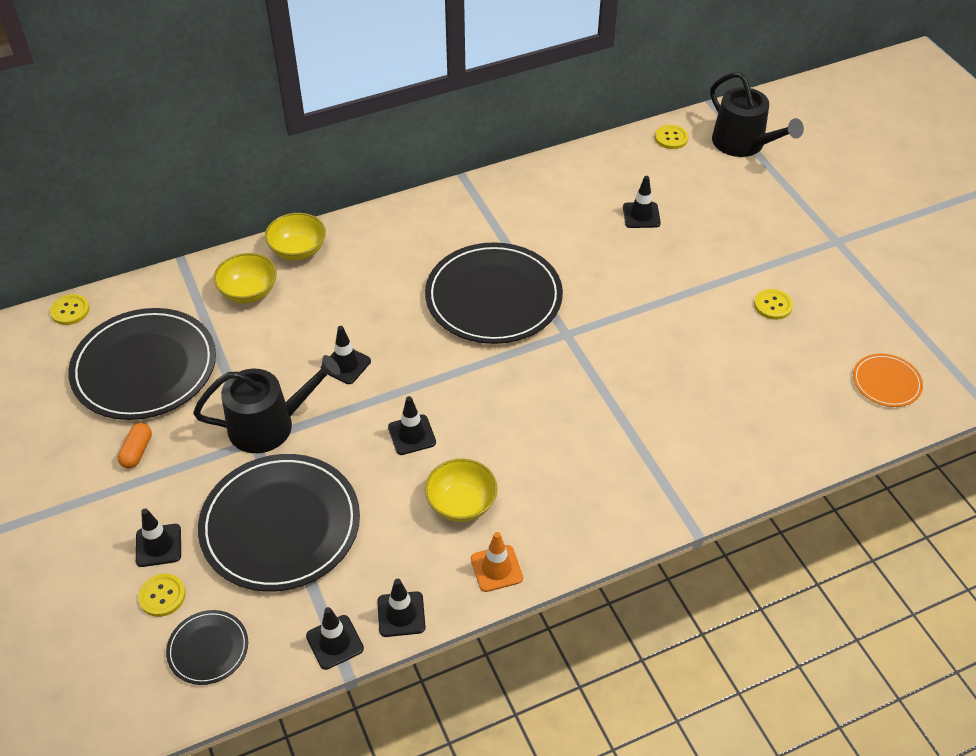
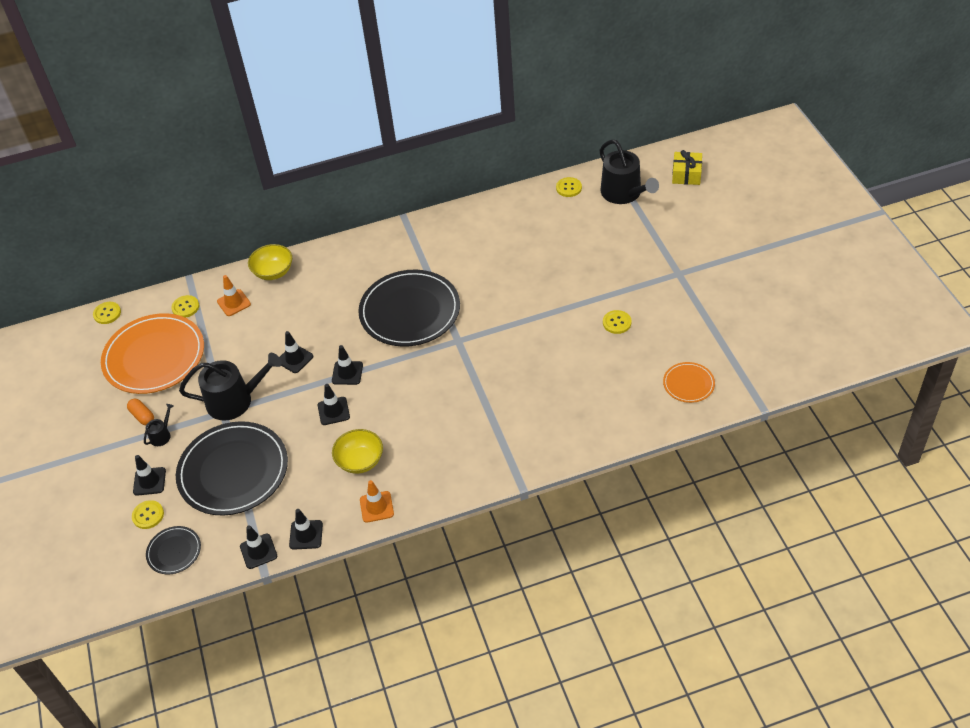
camera: 10 degrees right, 0 degrees up
(137, 451) = (142, 416): orange capsule -> orange capsule turned 60 degrees counterclockwise
(144, 367) = (154, 356): black plate -> orange plate
(169, 477) = (162, 435): none -> black watering can
(181, 299) = (185, 307): none -> yellow button
(248, 292) = (234, 303): yellow bowl -> orange traffic cone
(641, 215) = (532, 250): black traffic cone -> black traffic cone (347, 373)
(816, 120) = (686, 174): none -> yellow gift

